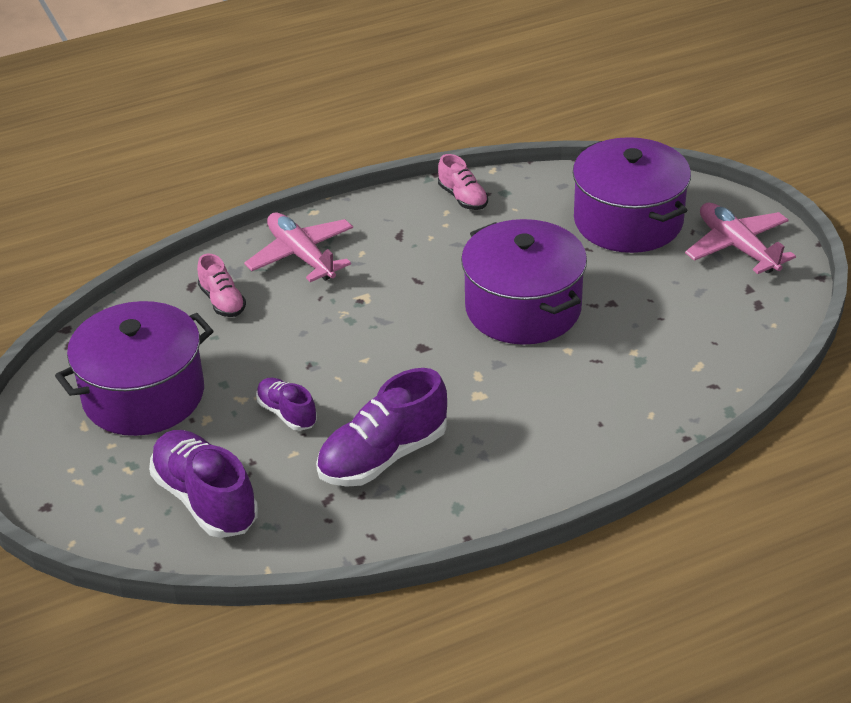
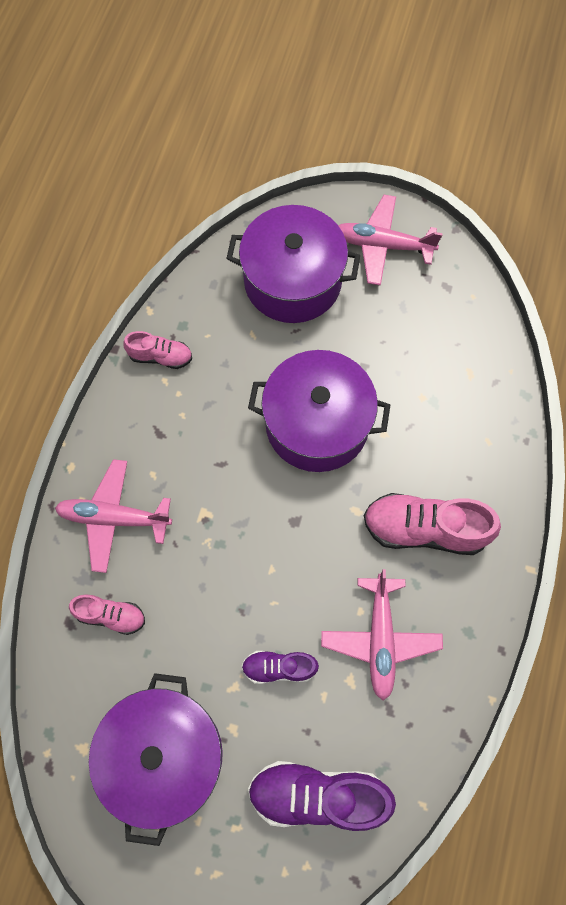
camera: 50 degrees left, 30 degrees up
(383, 456) = (380, 639): purple shoe -> pink plane
(515, 424) = (424, 529): none -> pink shoe

